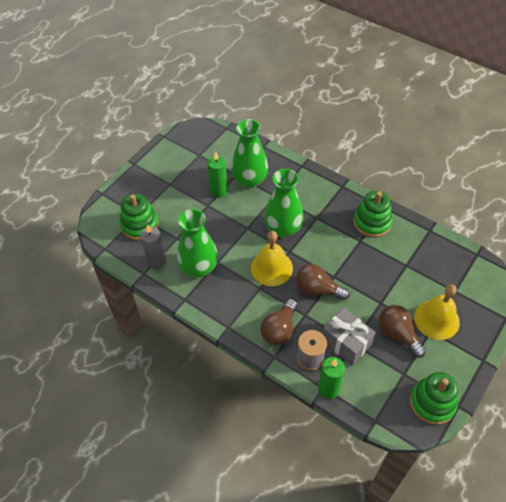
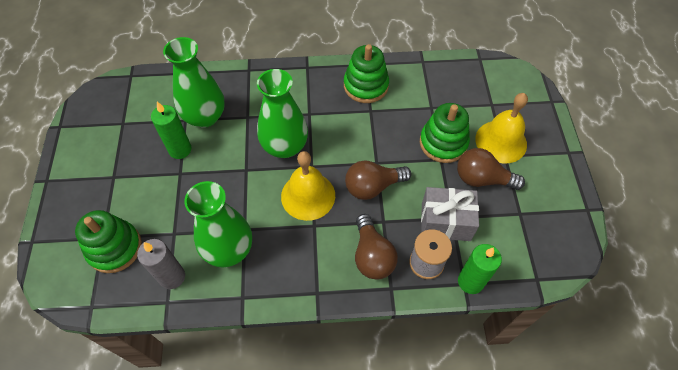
camera: 40 degrees left, 5 degrees up
(432, 403) = (566, 223): green stacking toy -> green stacking toy (443, 143)

